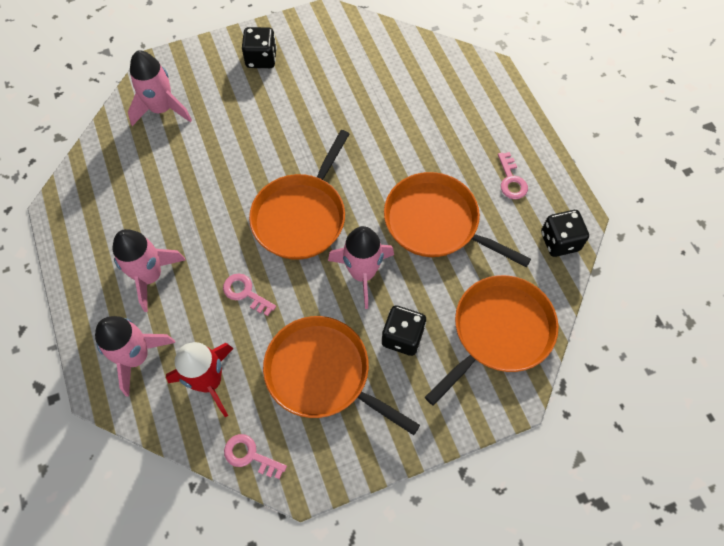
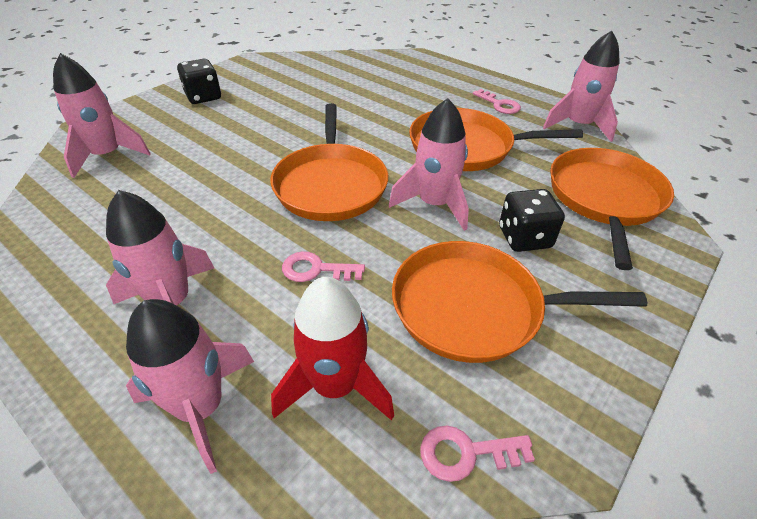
camera: 30 degrees left, 20 degrees down
(559, 241) = (578, 125): black dice -> pink rocket

